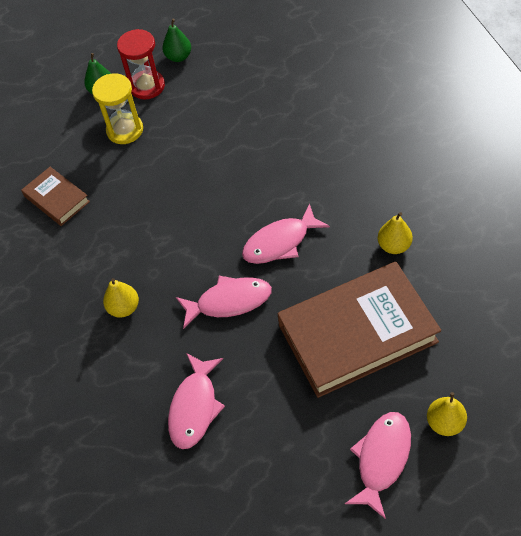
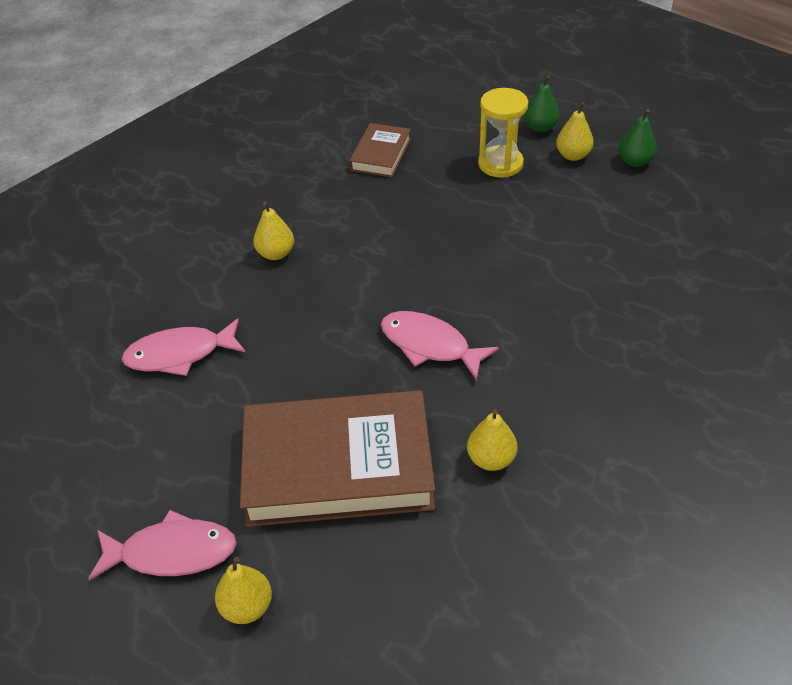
camera: 60 degrees right, 10 degrees down
(147, 86) = (573, 155): red hourglass -> yellow pear
(229, 301) = (325, 332): pink fish -> none
(357, 333) = (338, 466): brown book -> brown book turned 45 degrees counterclockwise

